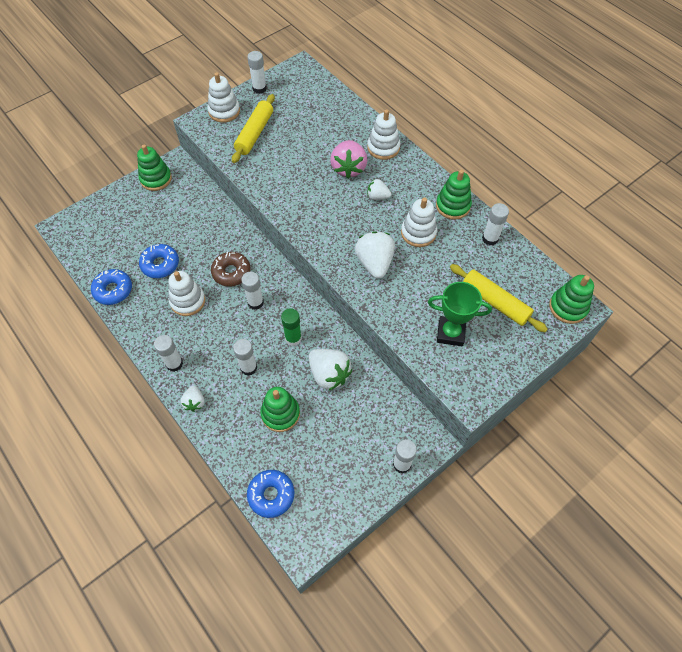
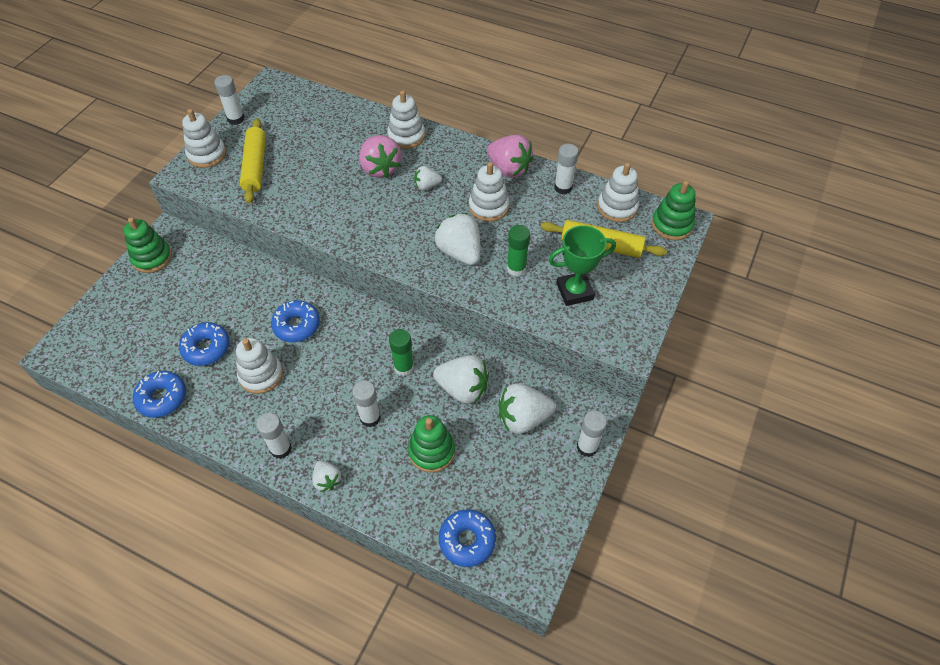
camera: 25 degrees left, 5 degrees down
(231, 272) = (297, 325): brown donut -> blue donut
(255, 302) = (341, 346): white glue stick -> none
(363, 418) = (523, 418): none -> white strawberry
(413, 294) = (516, 268): none -> green glue stick
(453, 206) = (509, 169): green stacking toy -> pink strawberry
(528, 273) = (617, 207): none -> white stacking toy

